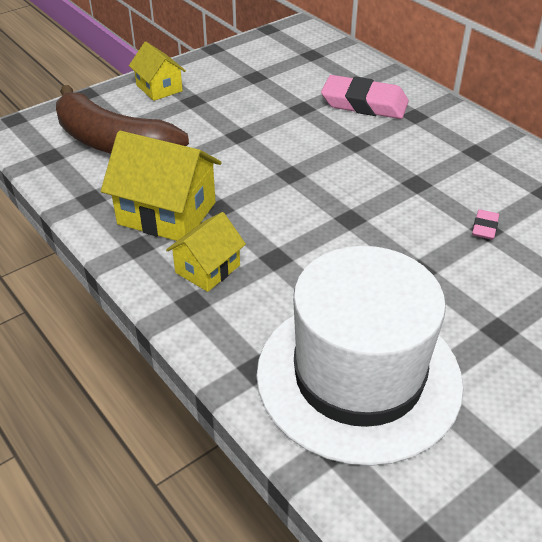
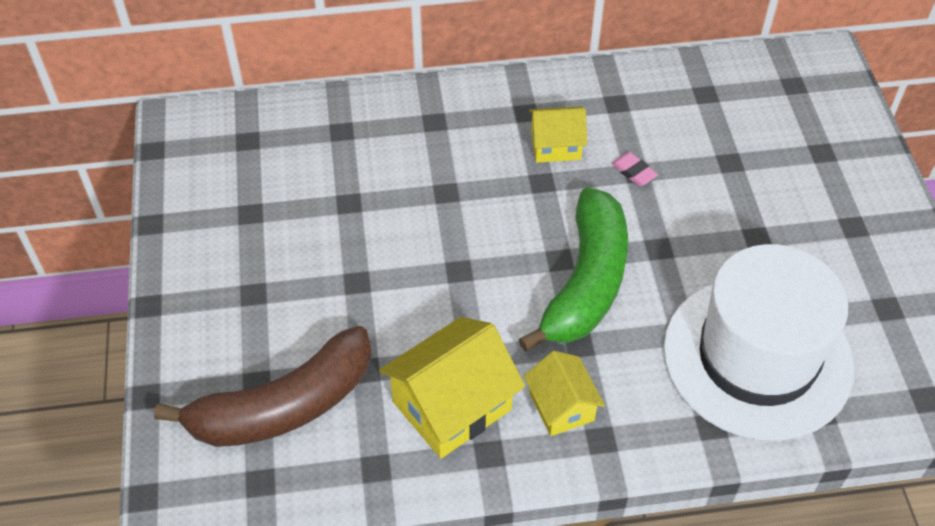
camera: 60 degrees left, 10 degrees up
(159, 88) = (198, 315): yellow house -> yellow house (556, 146)
(341, 240) = (586, 282): none -> green banana
(364, 103) = (382, 148): pink eraser -> none

